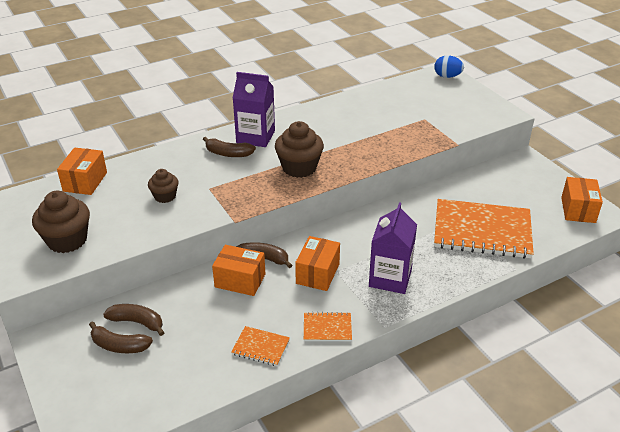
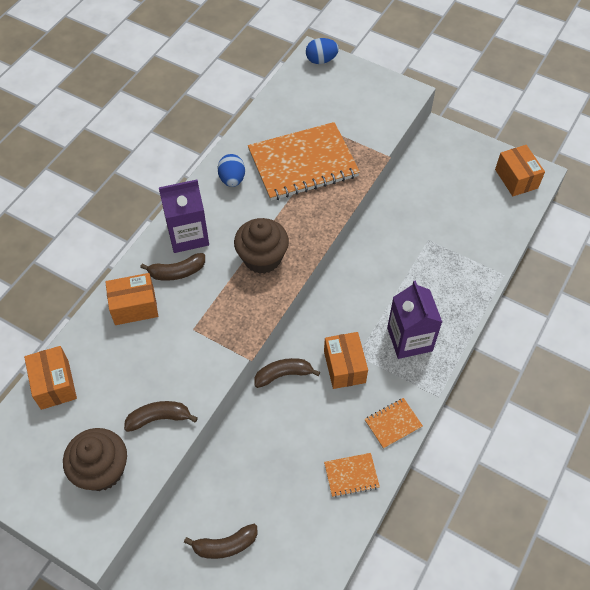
camera: 30 degrees left, 20 degrees up
(137, 322) = (221, 511): brown banana -> brown banana (159, 418)
(165, 196) = (156, 362): brown cupcake -> none
(240, 280) = (280, 412): orange box -> orange box (134, 306)
(317, 118) = (232, 179): none -> blue egg
(482, 231) = (452, 243): orange notebook -> orange notebook (303, 163)

